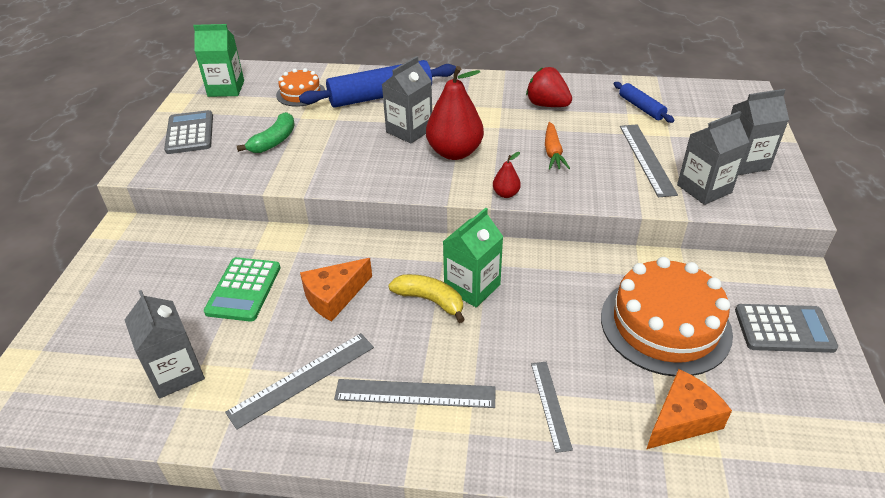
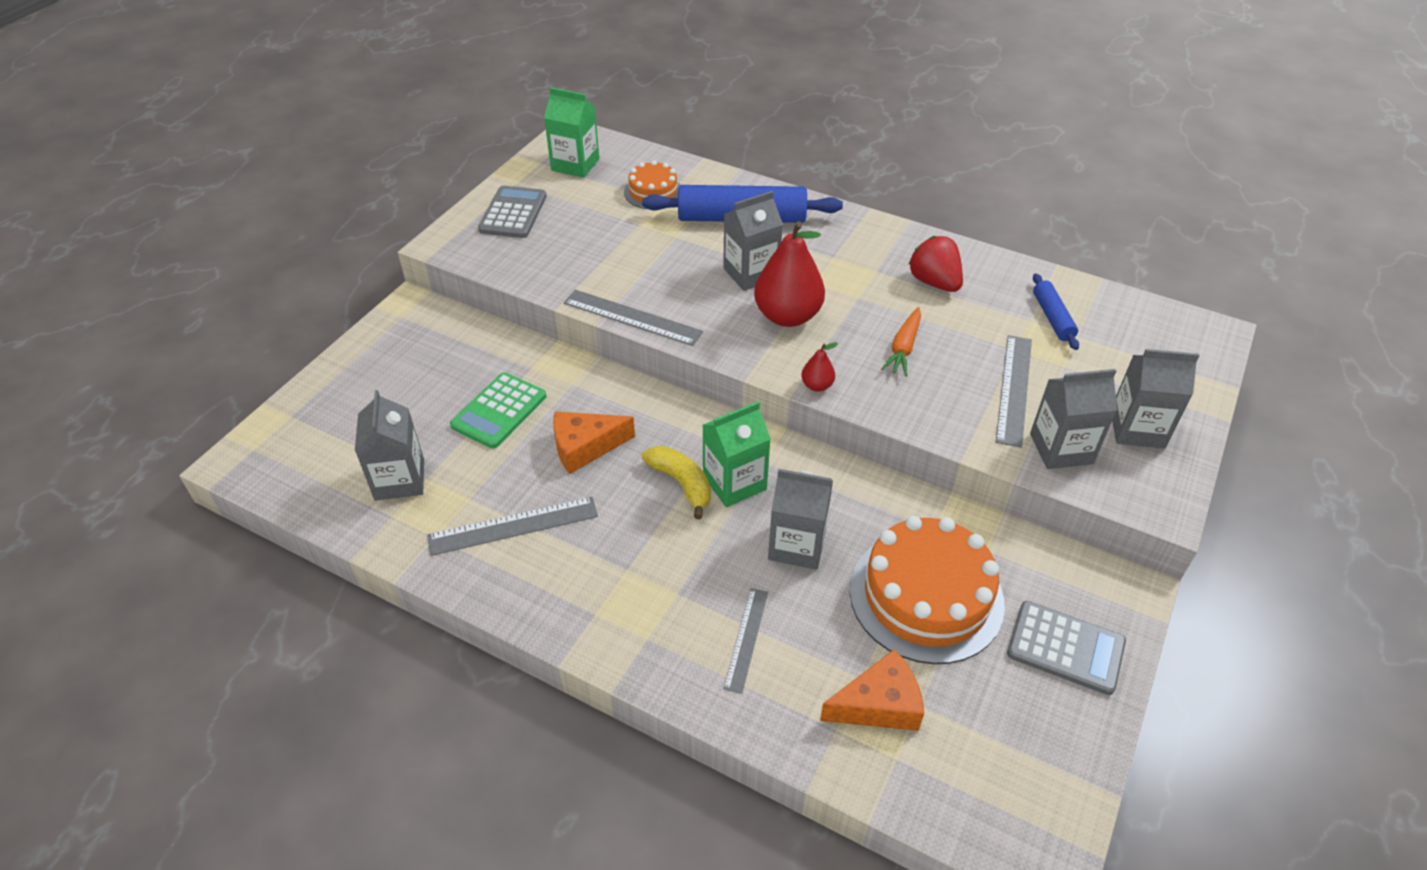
camera: 20 degrees right, 5 degrees up
(274, 141) = (596, 247): green banana -> none
(415, 393) = (615, 579): grey ruler -> grey ruler (632, 317)
(547, 318) = (797, 545): none -> grey carton

